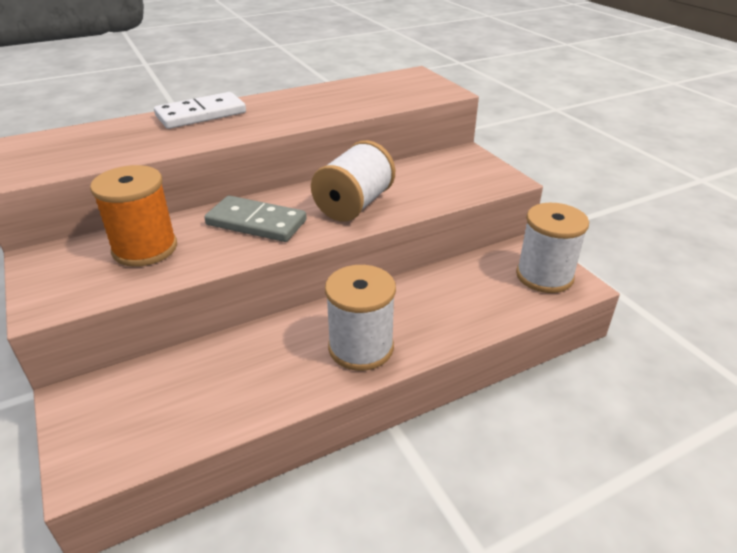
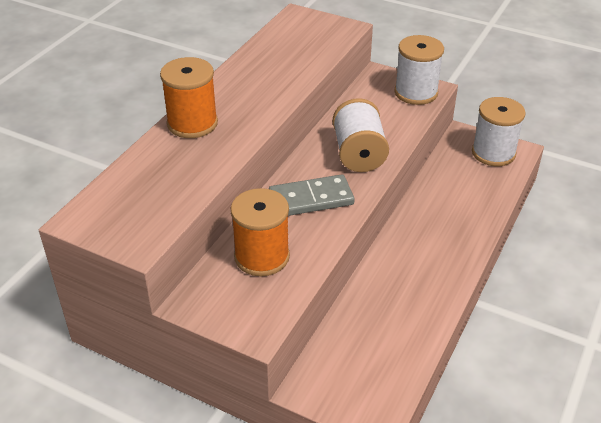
camera: 35 degrees left, 5 degrees up
(201, 114) = (192, 123): white domino -> orange spool
(361, 347) = (442, 257): white spool -> white spool (416, 93)

